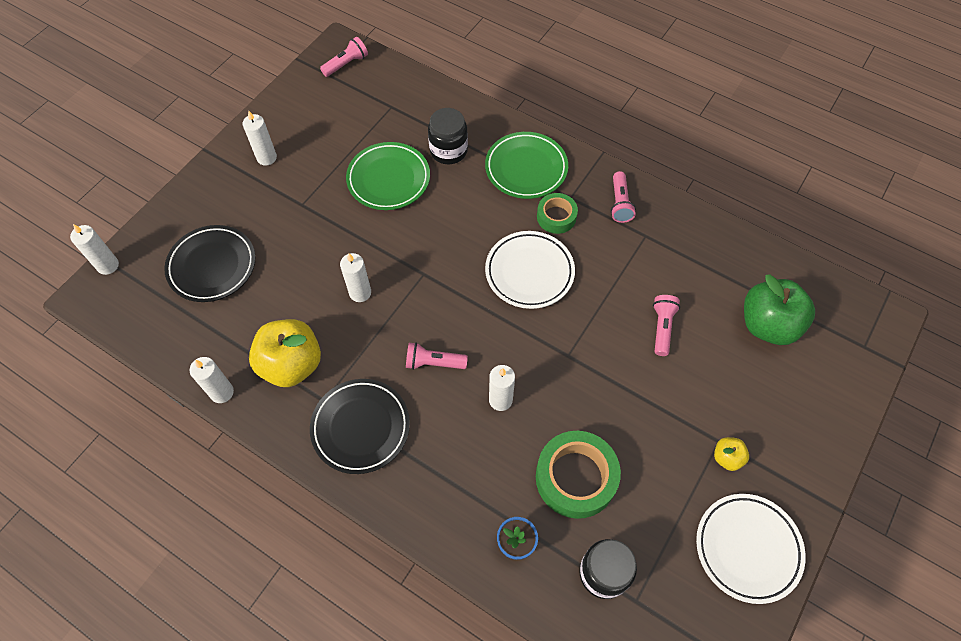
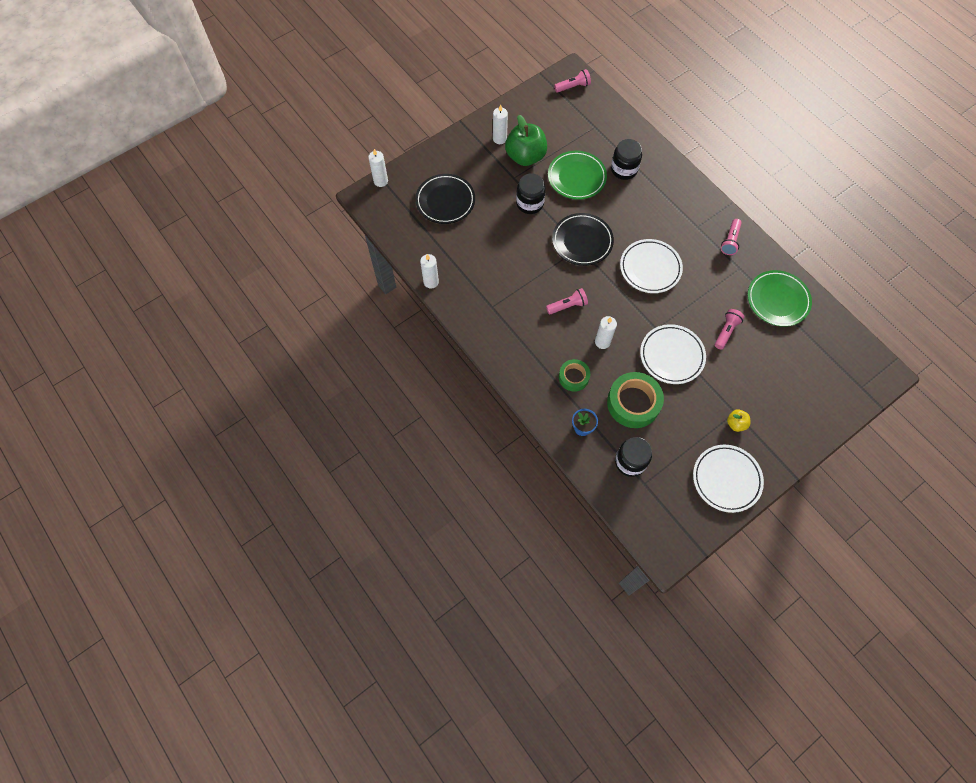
camera: 20 degrees right, 5 degrees up
(291, 364) = (478, 278): yellow apple -> none
(335, 233) = (530, 203): none -> black jar
(360, 293) = (534, 247): white candle -> none
(361, 427) = (509, 330): black plate -> black plate (582, 241)
(433, 363) = (567, 306): pink flashlight -> pink flashlight turned 135 degrees clockwise
(526, 168) = (673, 197): green plate -> green plate (777, 300)
(556, 217) = (682, 237): green tape -> green tape (573, 377)
(603, 387) = (671, 356): none -> white plate
(768, 325) = (800, 352): green apple -> green apple (525, 156)

